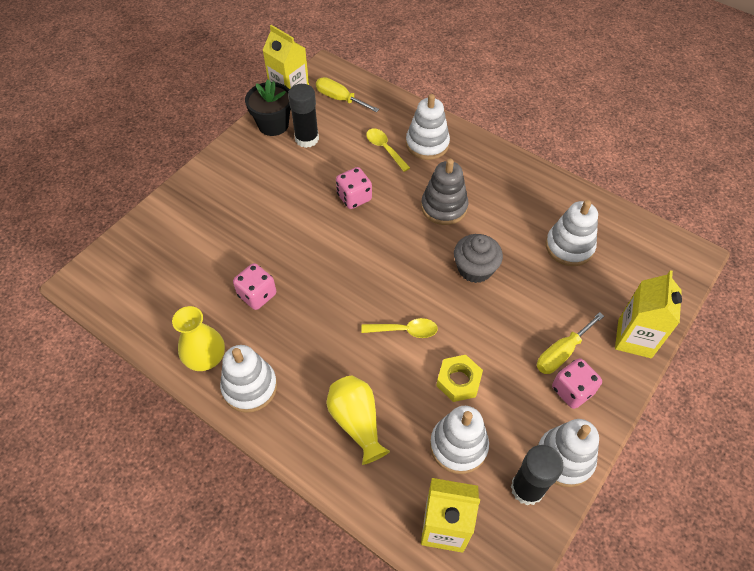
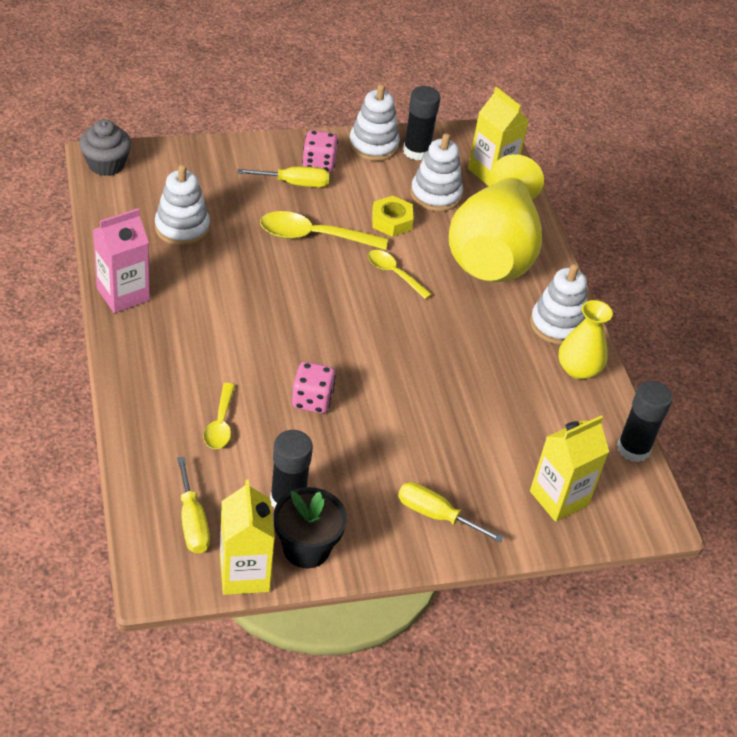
camera: 145 degrees left, 10 degrees down
(124, 320) = (633, 449): none -> black glue stick
(221, 186) = (435, 515): none -> yellow screwdriver
(257, 295) = (492, 384): pink dice -> none
(357, 422) = (494, 251): yellow vase -> yellow vase, size x2.01
(427, 144) = (171, 395): white stacking toy -> none
(444, 207) = (240, 330): grey stacking toy -> none
(475, 269) = (282, 270): grey cupcake -> grey cupcake (106, 164)
(490, 314) = (313, 236): none -> yellow spoon
(531, 176) = (123, 294): none -> pink carton
(634, 338) = (230, 154): yellow carton -> yellow carton (559, 498)

